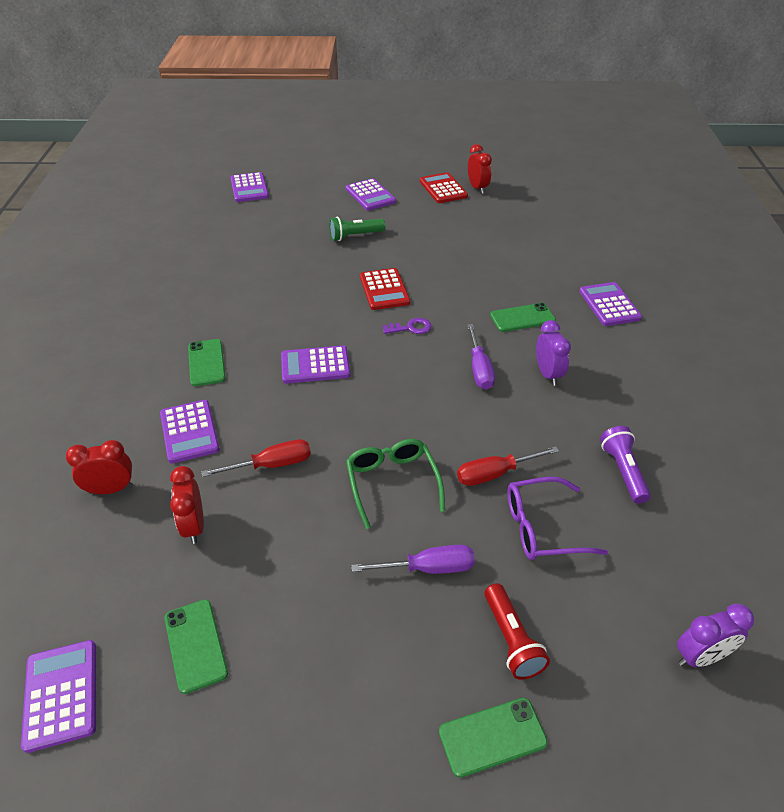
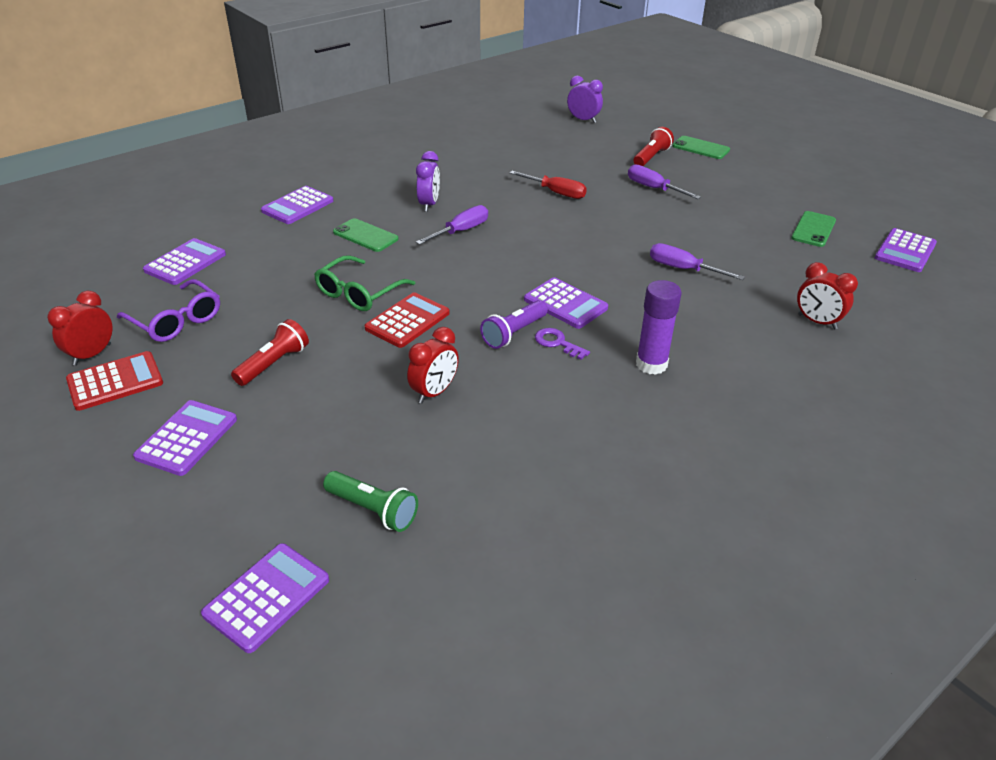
camera: 130 degrees left, 5 degrees down
(189, 431) = (722, 322): purple calculator -> purple calculator (185, 262)
(194, 526) = (770, 271): red clock -> red clock (434, 392)
(206, 362) = (651, 364): green phone -> purple glue stick
(272, 465) = (682, 269): red screwdriver -> purple screwdriver
(355, 236) = (317, 394): green flashlight -> green flashlight (373, 510)
(392, 483) = (619, 221): green glasses -> green glasses (359, 293)
(400, 232) = (274, 363): none -> red flashlight
(410, 328) = (449, 281): purple key -> purple key (557, 343)
(443, 189) = (115, 381): red calculator -> red calculator turned 150 degrees counterclockwise
(542, 527) = (572, 168): purple glasses -> purple glasses (176, 321)
(548, 374) = (429, 204): purple clock -> purple clock turned 150 degrees clockwise
(623, 471) = (491, 159): purple flashlight -> purple flashlight (513, 333)

